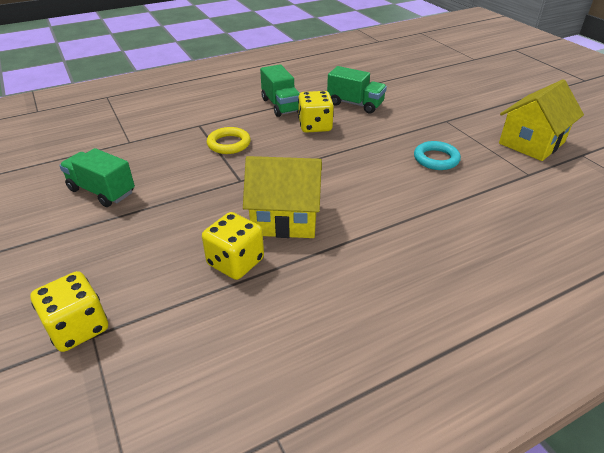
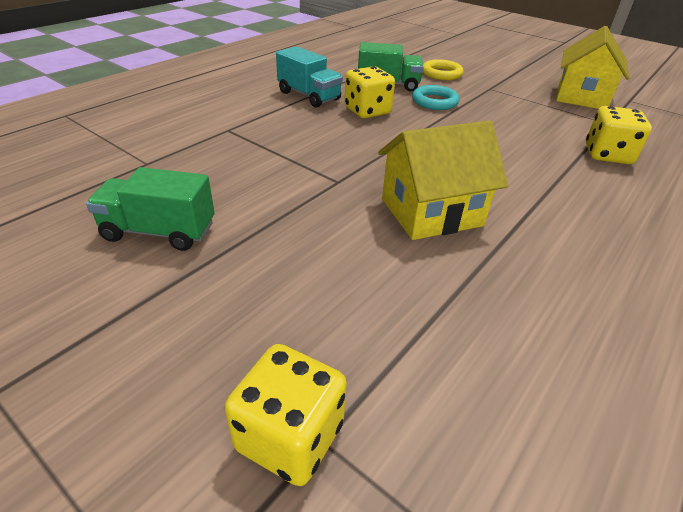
camera: 25 degrees left, 0 degrees up
(229, 144) = (285, 144): yellow ring -> yellow ring (441, 74)
(235, 262) = (424, 276): yellow dice -> yellow dice (607, 155)
(281, 105) = (309, 96): green truck -> turquoise truck
(436, 159) = (518, 123): turquoise ring -> turquoise ring (434, 101)

